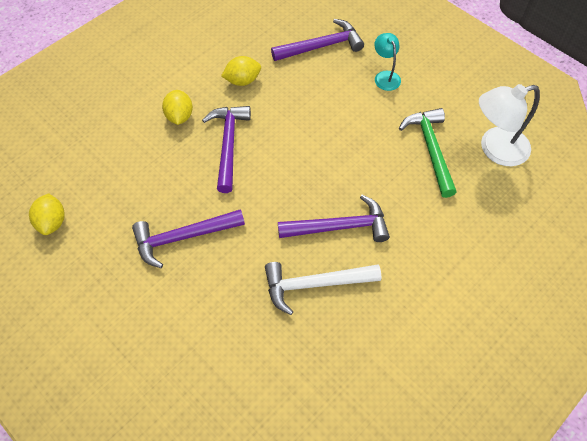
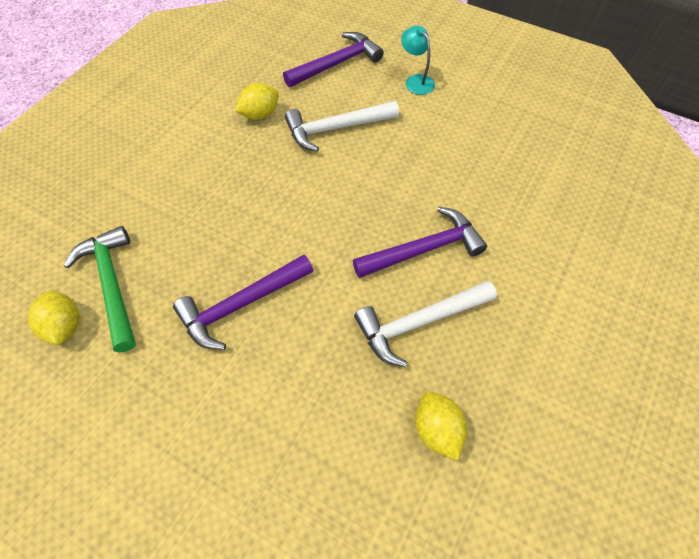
camera: 15 degrees left, 0 degrees up
(179, 116) = (197, 166): yellow lemon -> yellow lemon (437, 429)
(228, 145) = (264, 186): purple hammer -> none
(302, 107) = (336, 128): none -> white hammer
(430, 150) = (492, 145): green hammer -> green hammer (112, 285)
(495, 149) = (558, 131): white lamp -> none

